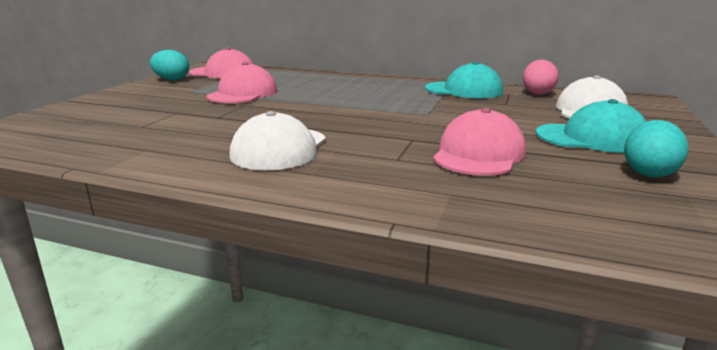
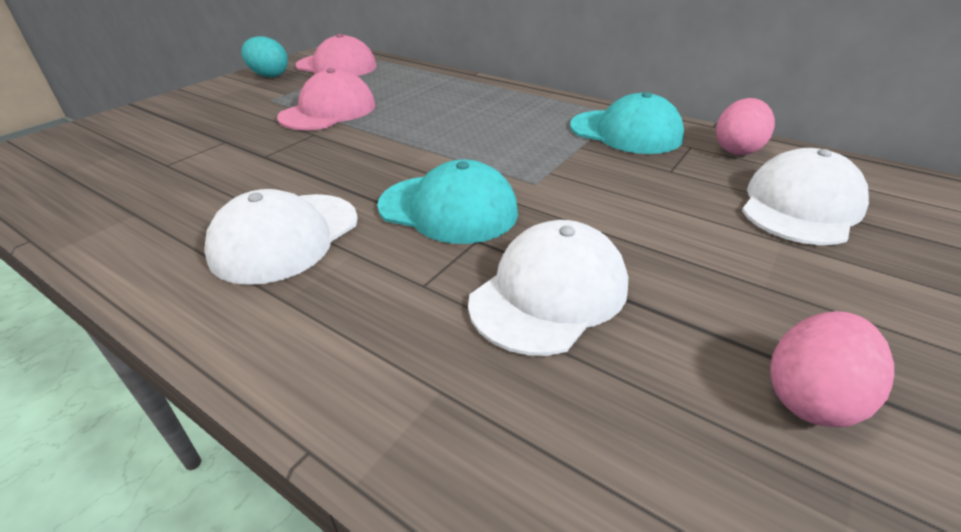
camera: 15 degrees right, 15 degrees up
(478, 154) = (549, 293): pink cap -> white cap
(592, 138) = (761, 279): turquoise cap -> turquoise cap (448, 209)
(648, 173) = (811, 397): turquoise egg -> pink egg

